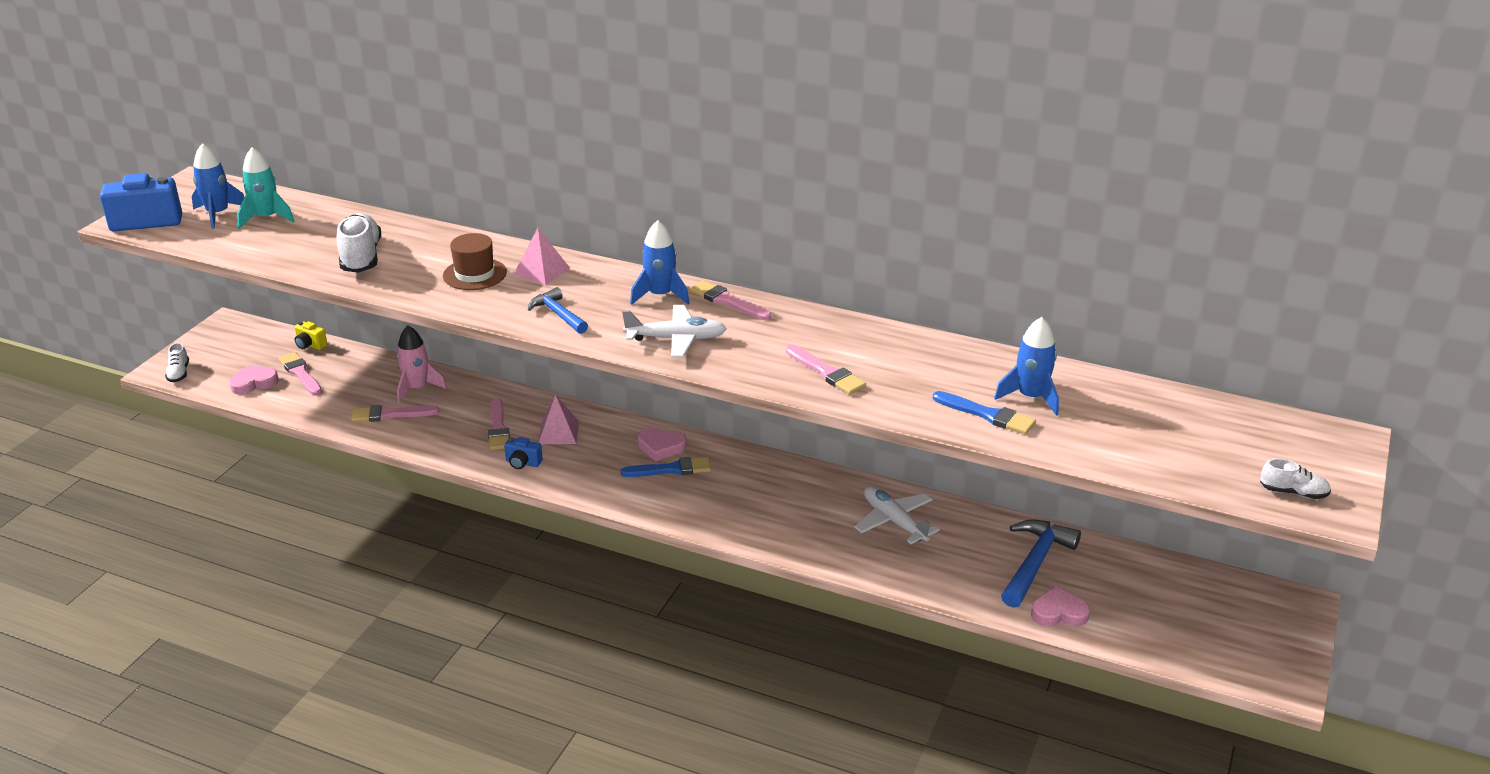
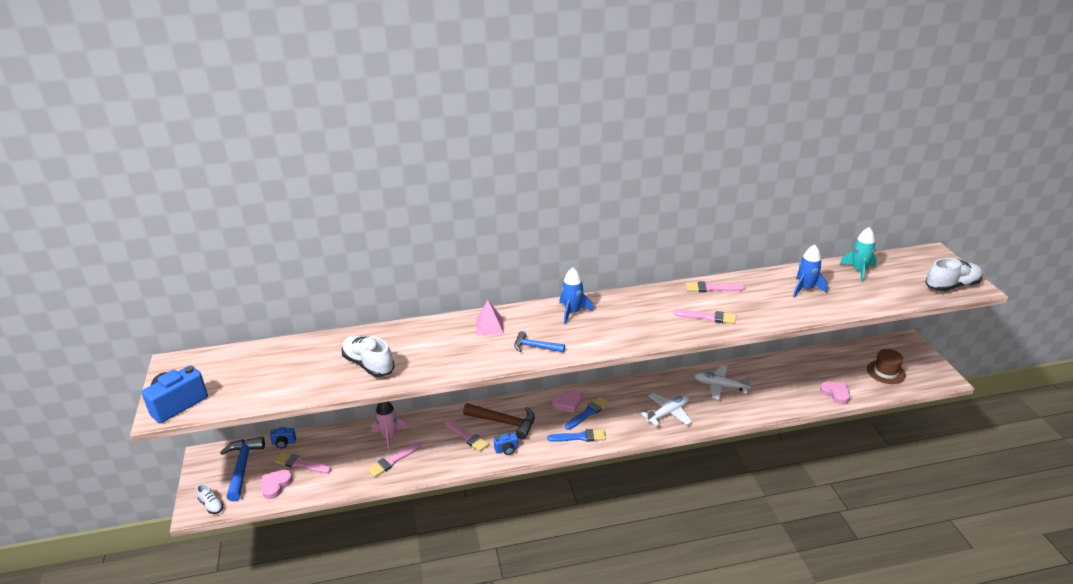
camera: 35 degrees left, 0 degrees up
(218, 214) = (226, 378): blue rocket -> none
(266, 218) = (265, 366): turquoise rocket -> turquoise rocket (858, 270)
(310, 345) = (284, 443): yellow camera -> blue camera
(474, 274) = (454, 344): brown hat -> brown hat (886, 372)
(558, 432) = (504, 422): pink pyramid -> brown hammer
(676, 339) = (615, 332): white plane -> white plane (668, 413)
(727, 301) = (610, 301): pink brush -> pink brush (711, 288)
(987, 415) = (802, 306): blue brush -> blue brush (579, 437)
(1035, 563) = (799, 375): blue hammer -> blue hammer (242, 467)
(1058, 613) = (835, 394): pink heart -> pink heart turned 90 degrees clockwise
(1293, 492) = (951, 286): white shoe -> white shoe, size x1.88

